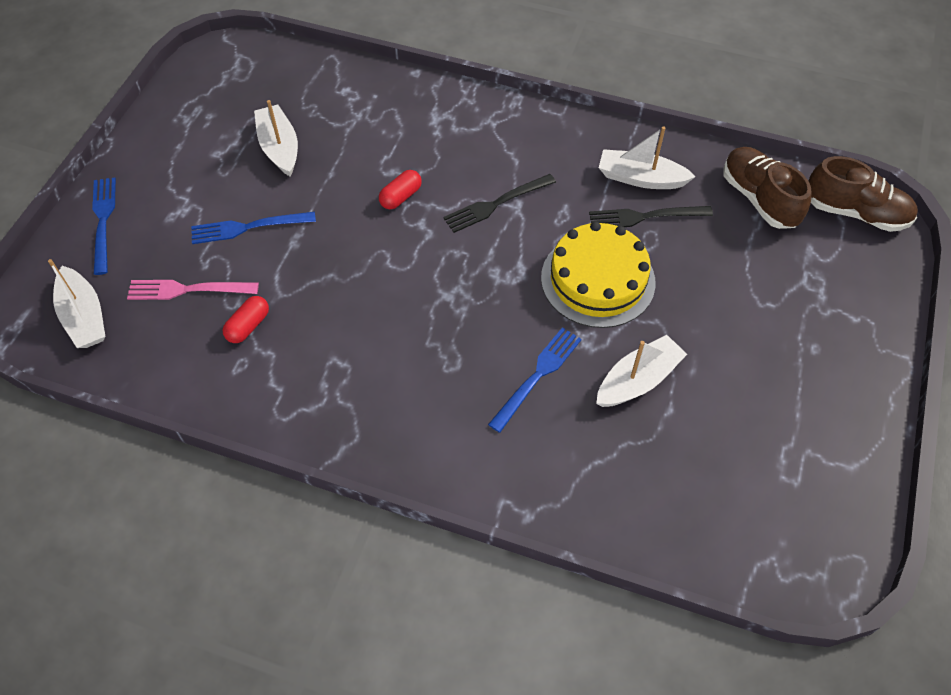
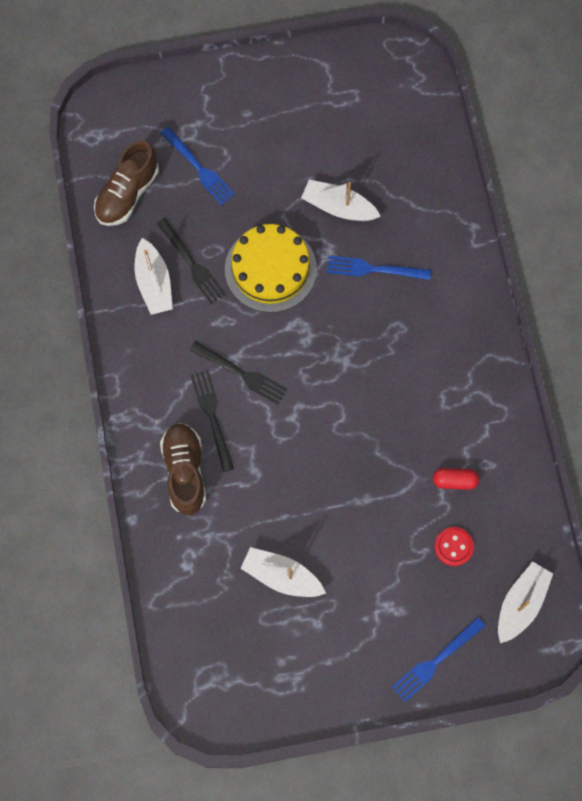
camera: 120 degrees left, 15 degrees up
(187, 290) = (453, 546): pink fork -> red button
(247, 227) = (373, 543): blue fork -> blue fork (199, 168)
(279, 147) = (281, 576): white boat -> white boat turned 75 degrees clockwise
(401, 197) = (276, 448): red capsule -> none
(469, 164) = (212, 416): none -> black fork
(855, 213) = (104, 126): brown shoe -> brown shoe (185, 471)

